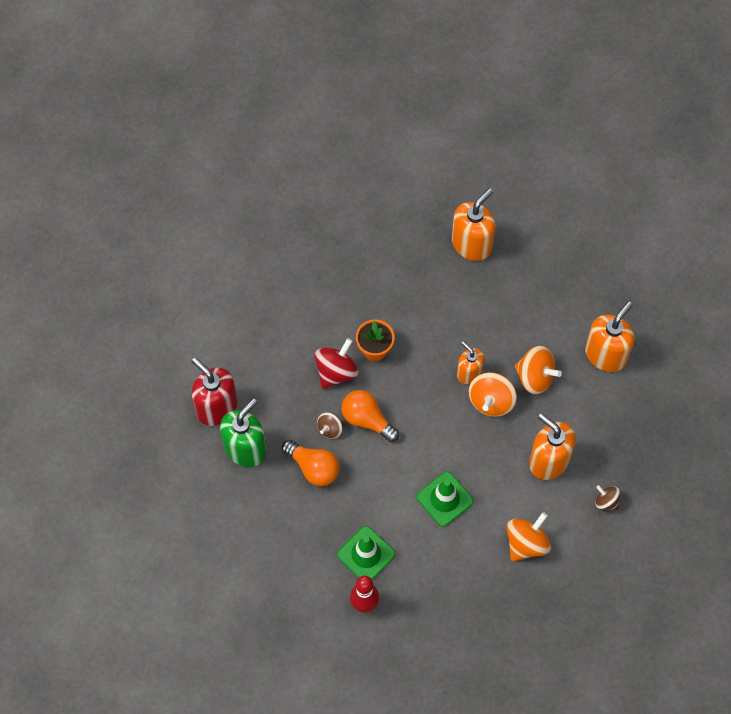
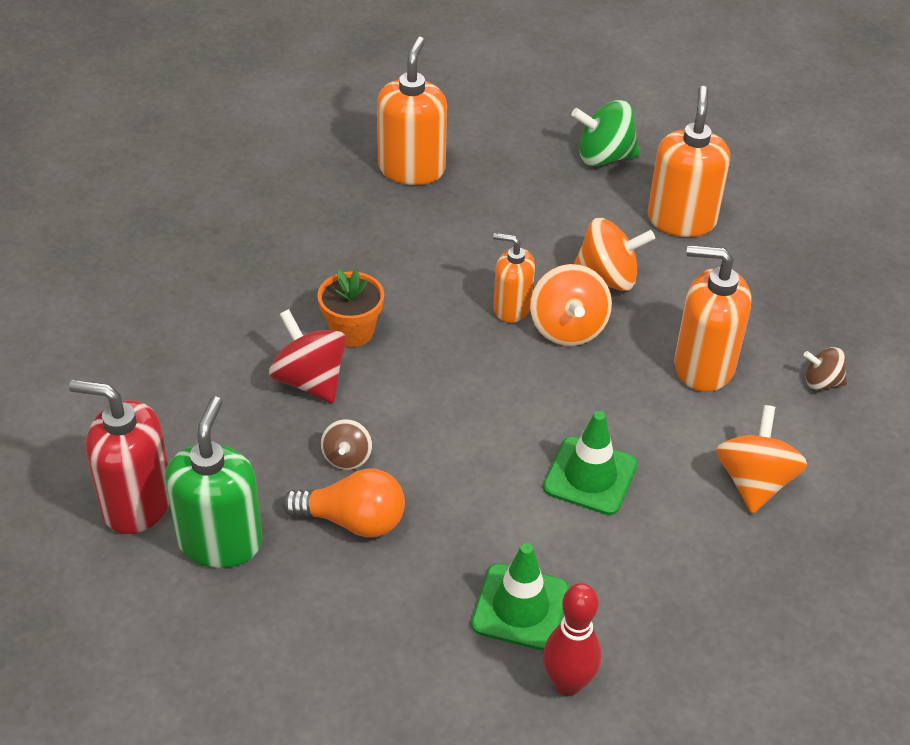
camera: 30 degrees left, 20 degrees down
(336, 371) = (310, 380): red spinning top -> red spinning top turned 45 degrees counterclockwise
(367, 420) = (398, 422): orange light bulb -> none
(591, 285) = (604, 157): none -> green spinning top

